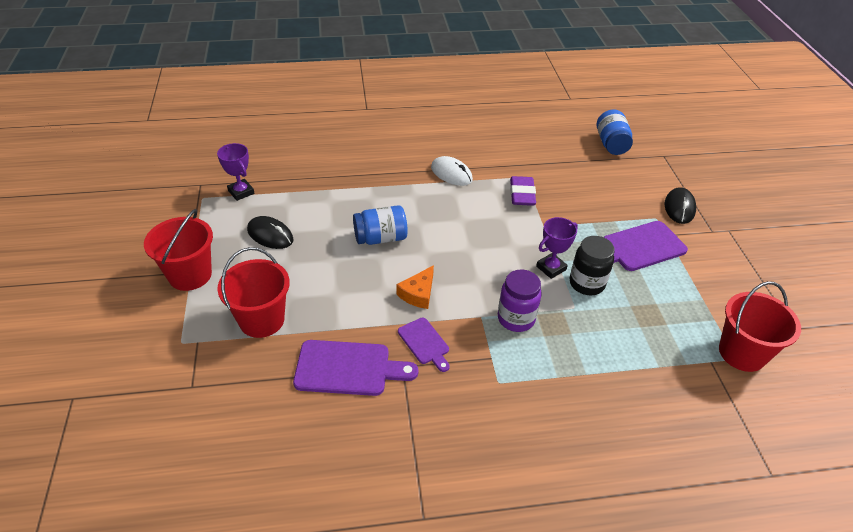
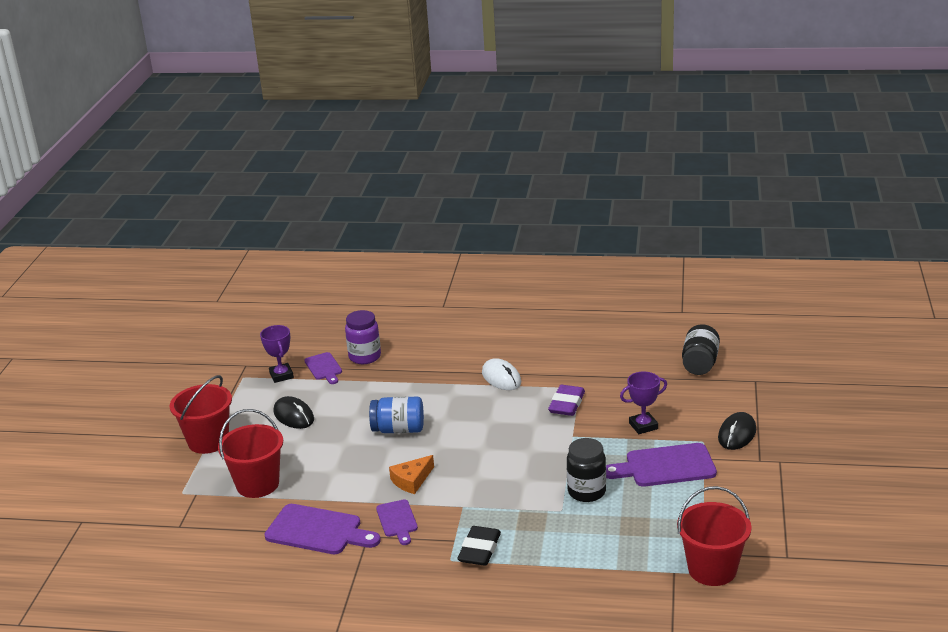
camera: 20 degrees right, 15 degrees down
(280, 180) = (324, 368): none -> purple cutting board
(516, 319) = (496, 512): purple jar -> purple jar (365, 357)
(521, 365) = (479, 550): none -> black eraser
(551, 268) = (557, 474): purple trophy -> purple trophy (643, 426)
(611, 144) = (700, 364): blue jar -> black jar

